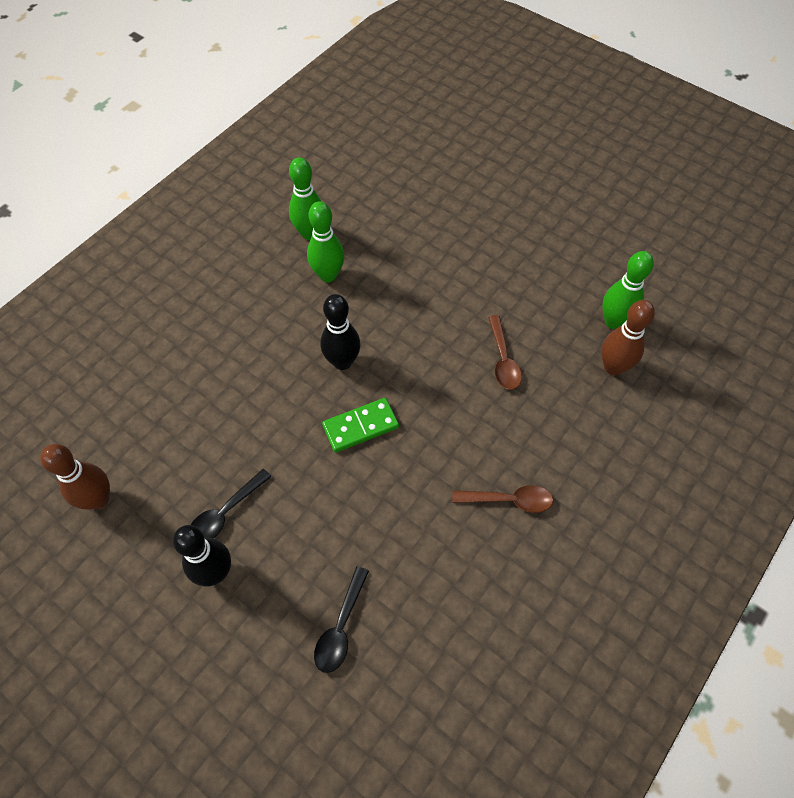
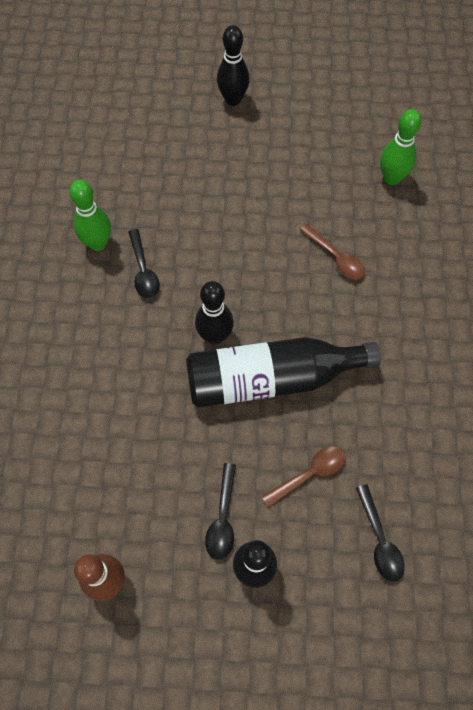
camera: 35 degrees left, 5 degrees up
(328, 275) = (143, 270): green bowling pin -> black spoon
(360, 426) = (271, 379): green domino -> black bottle
(509, 500) = (422, 363): brown spoon -> brown spoon (309, 474)
(518, 179) = (233, 99): none -> black bowling pin
(613, 367) = (417, 214): brown bowling pin -> none

